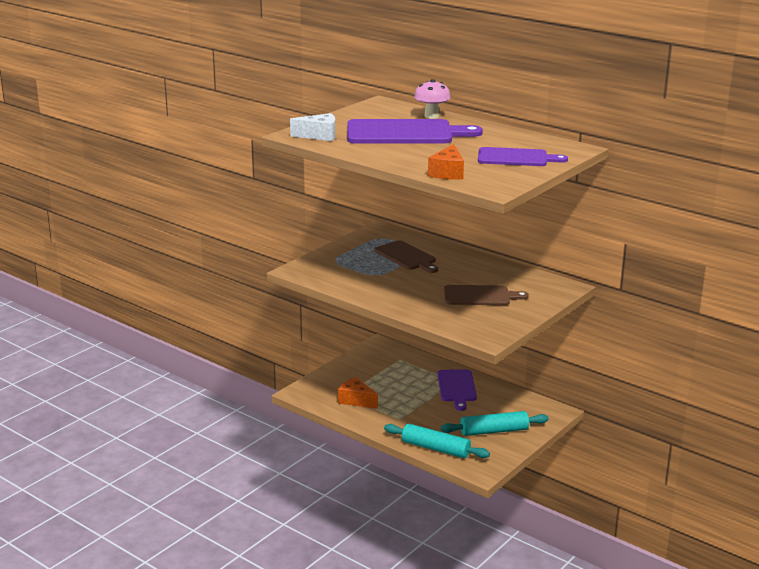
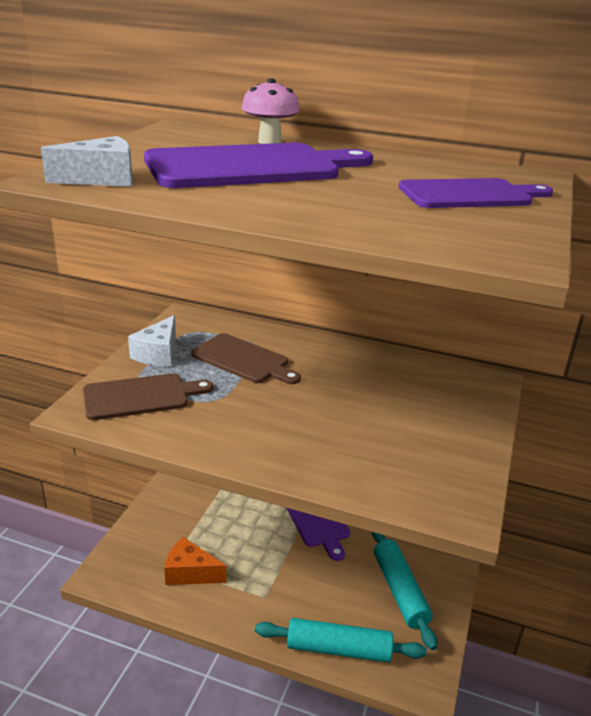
camera: 20 degrees left, 5 degrees up
(353, 248) = (158, 354): none -> white cheese
(448, 173) = (392, 230): orange cheese -> none
(480, 296) = (388, 419): brown cutting board -> brown cutting board (140, 396)
(494, 431) = (400, 591): turquoise rolling pin -> turquoise rolling pin turned 75 degrees counterclockwise

